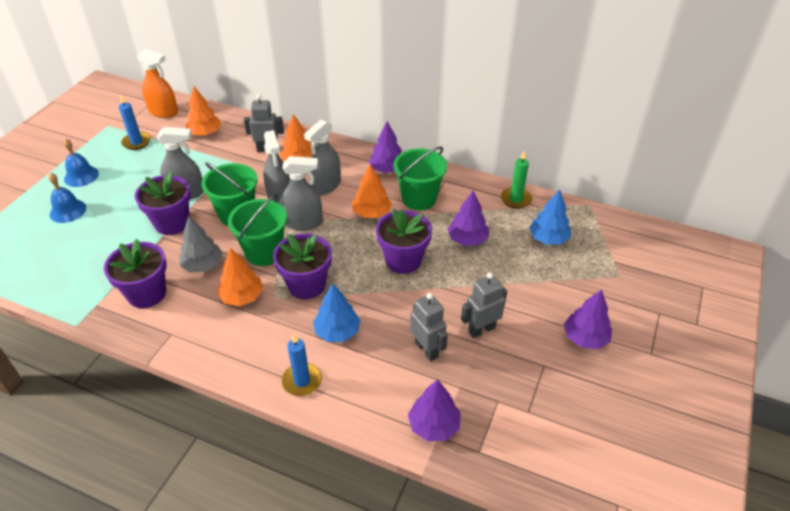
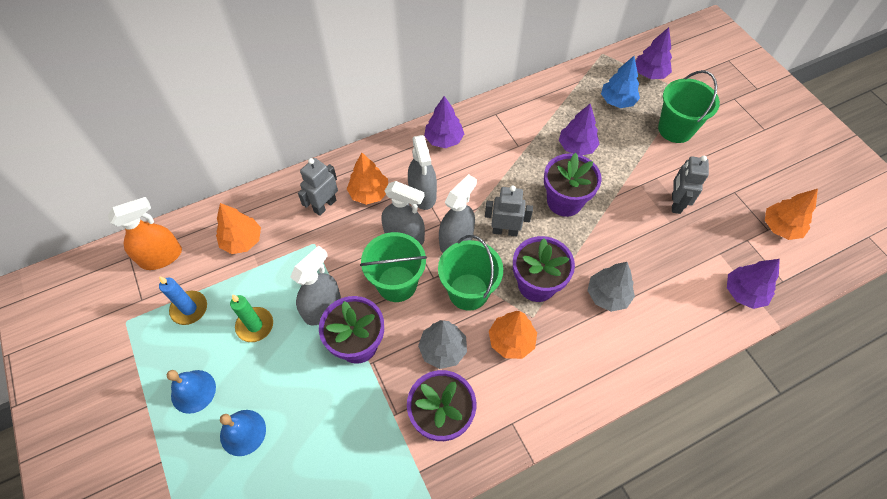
camera: 50 degrees left, 15 degrees up
(302, 381) = (642, 352): blue candle -> none
(337, 332) = (607, 295): blue tree -> grey tree
(371, 213) = (489, 185): orange tree -> orange tree (780, 227)
(419, 199) = (501, 144): green bucket -> green bucket (675, 129)
(427, 350) = (670, 249): grey robot -> grey robot (505, 231)
(516, 199) = (559, 88): green candle -> green candle (255, 325)
(585, 338) = (727, 152): purple tree -> purple tree (650, 73)

